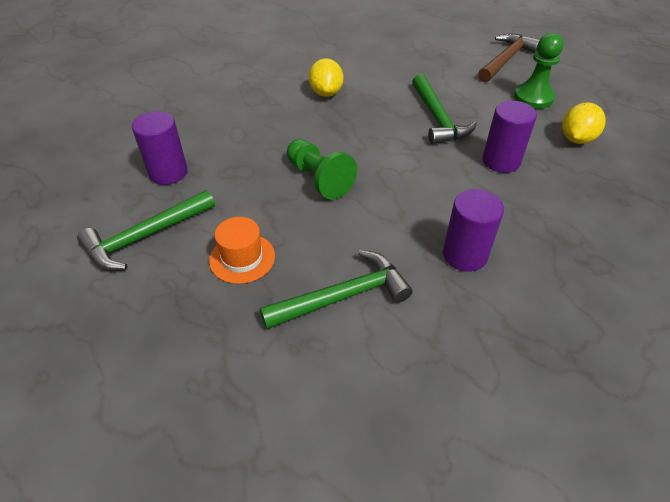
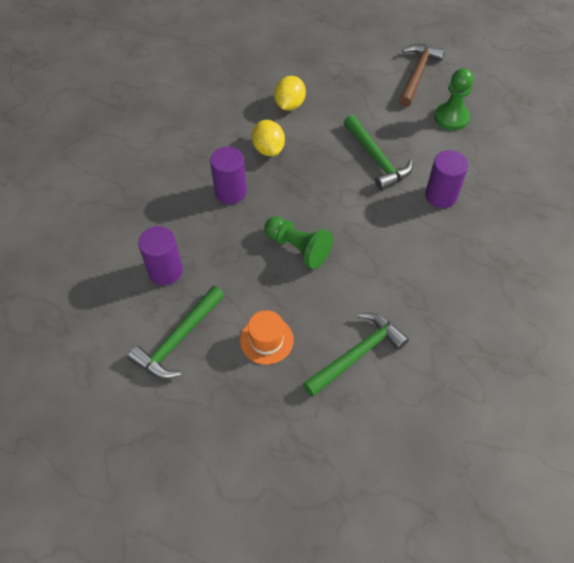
camera: 15 degrees left, 10 degrees up
(465, 255) = (436, 295): purple cylinder -> purple cylinder (230, 192)
(576, 139) = (495, 158): yellow lemon -> yellow lemon (289, 105)

